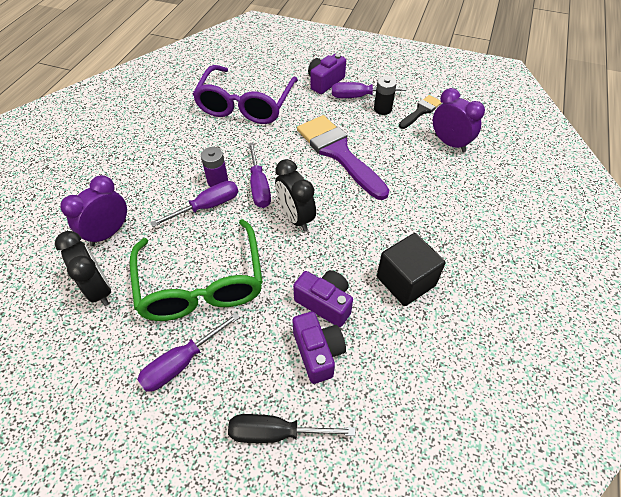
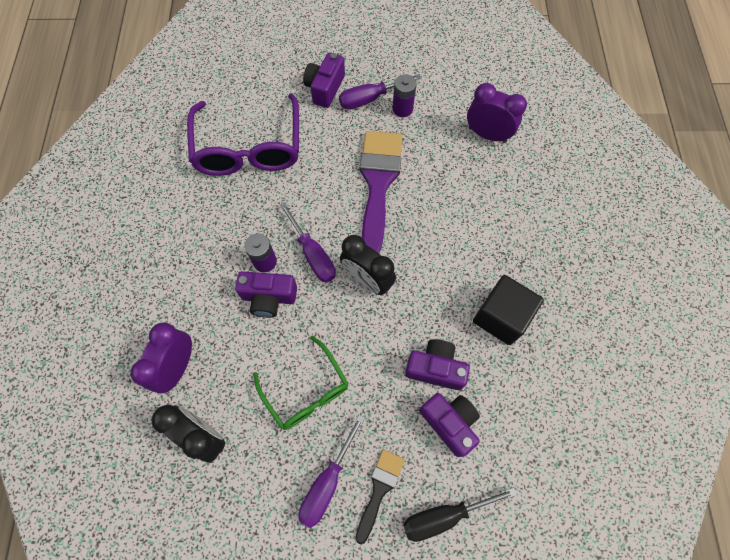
camera: 20 degrees left, 15 degrees up
(201, 283) = (306, 390): green glasses -> green glasses, size x0.61
(207, 207) = (269, 298): purple screwdriver -> purple camera
(338, 153) = (378, 183): purple brush -> purple brush turned 60 degrees clockwise
(382, 109) = (402, 109): black battery -> purple battery
(421, 111) = (443, 100): black brush -> black brush (379, 489)

